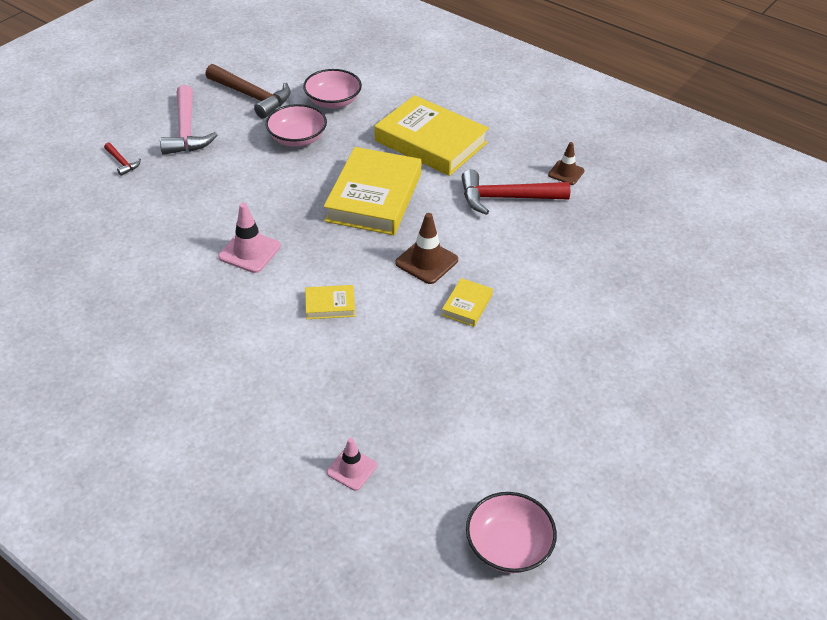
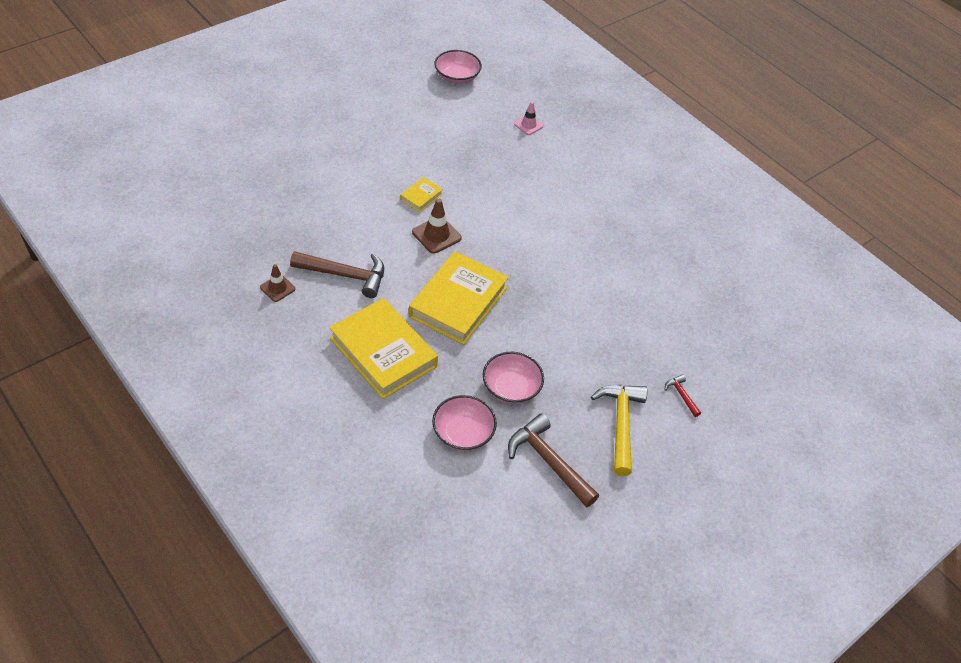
camera: 170 degrees left, 5 degrees up
(186, 131) = (620, 424): pink hammer -> yellow hammer
(249, 251) = (571, 275): pink traffic cone -> none
(330, 305) = (518, 219): yellow book -> none
(506, 198) = (345, 275): red hammer -> brown hammer

